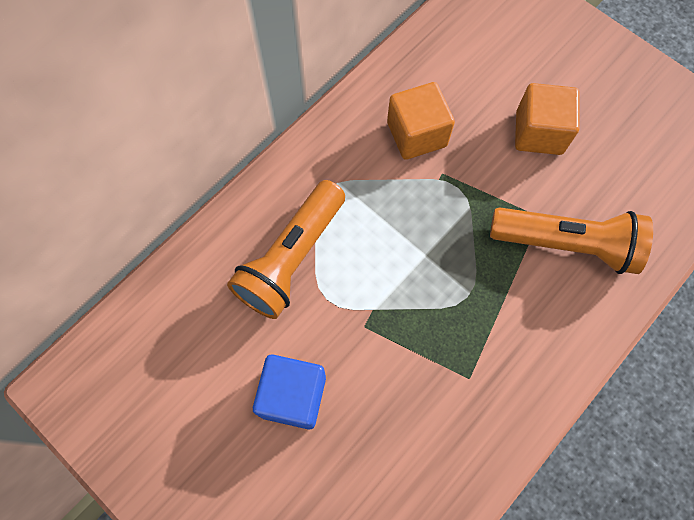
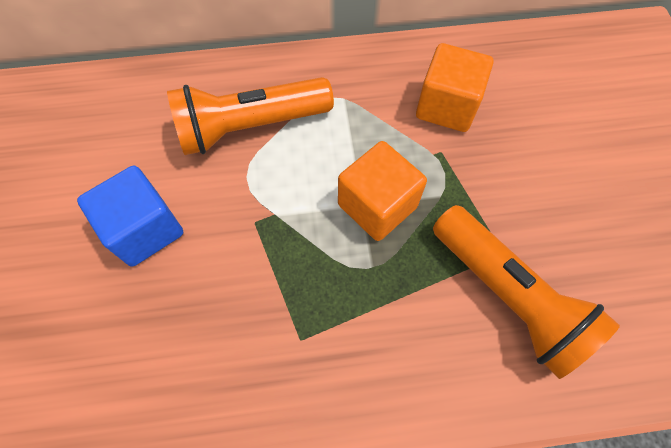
camera: 40 degrees right, 5 degrees down
(539, 133) = (568, 180): orange cube -> orange cube (377, 206)

